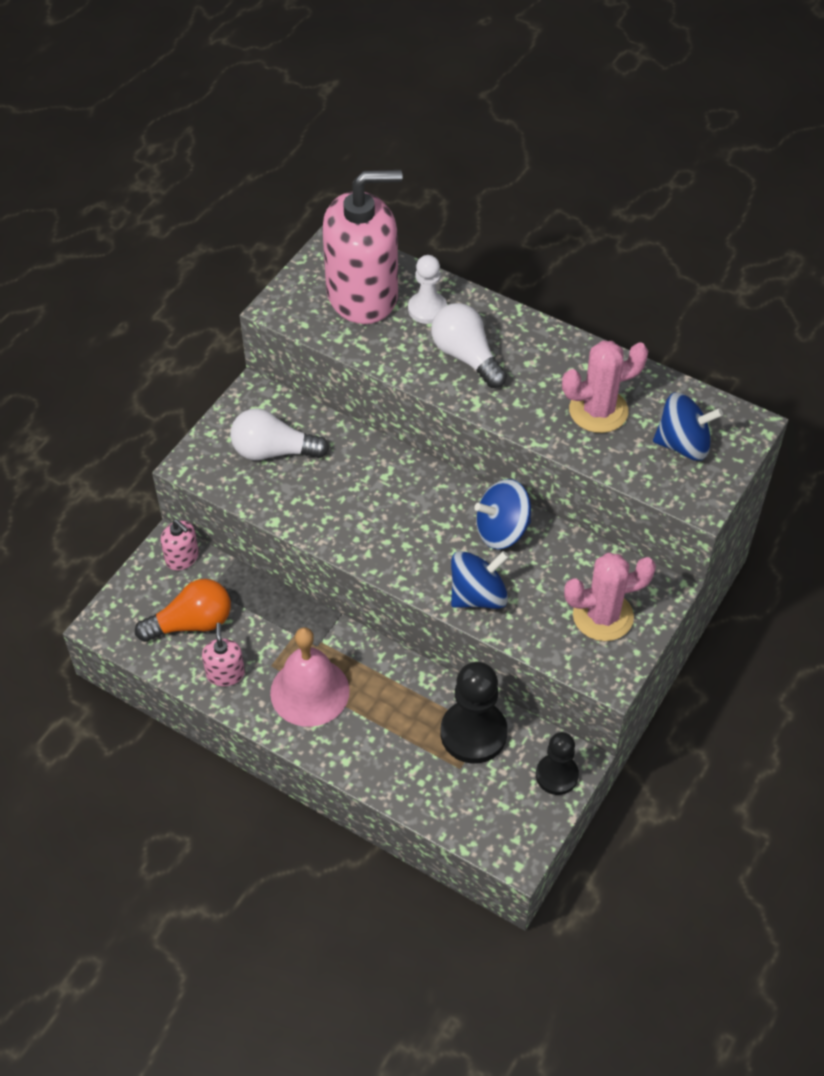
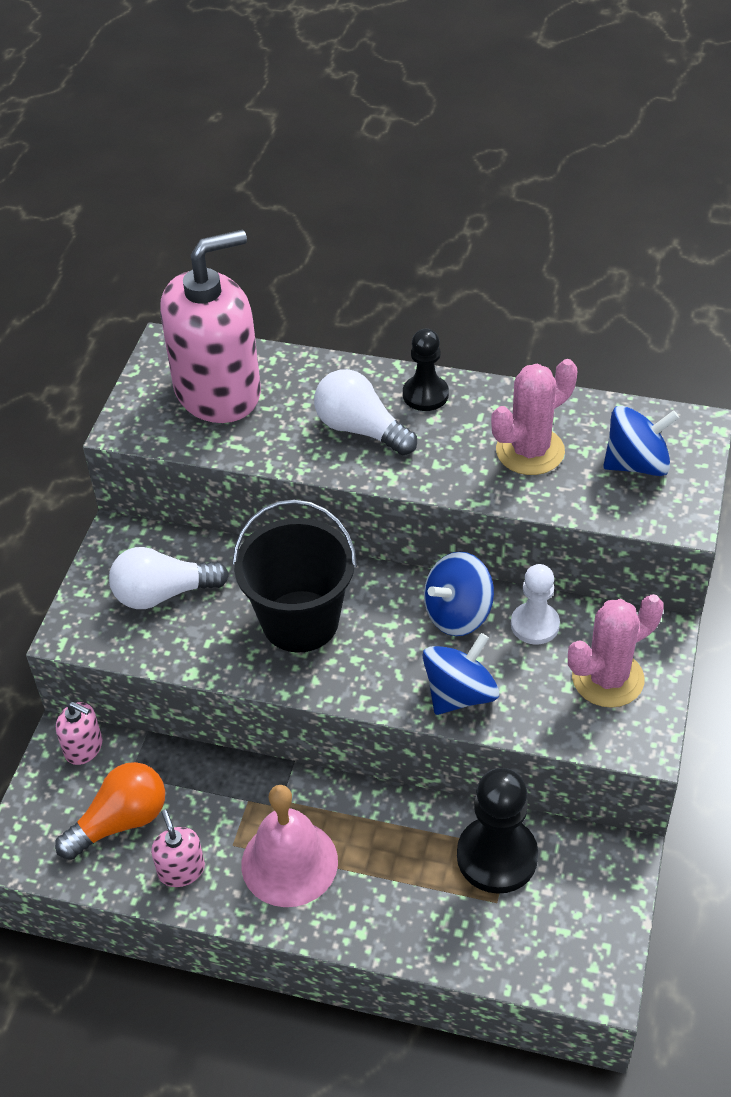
camera: 15 degrees left, 5 degrees down
(373, 503) = (300, 621): none -> black bucket
(427, 309) = (297, 390): white pawn -> white pawn (535, 625)
(556, 775) = (609, 878): black pawn -> black pawn (425, 395)

